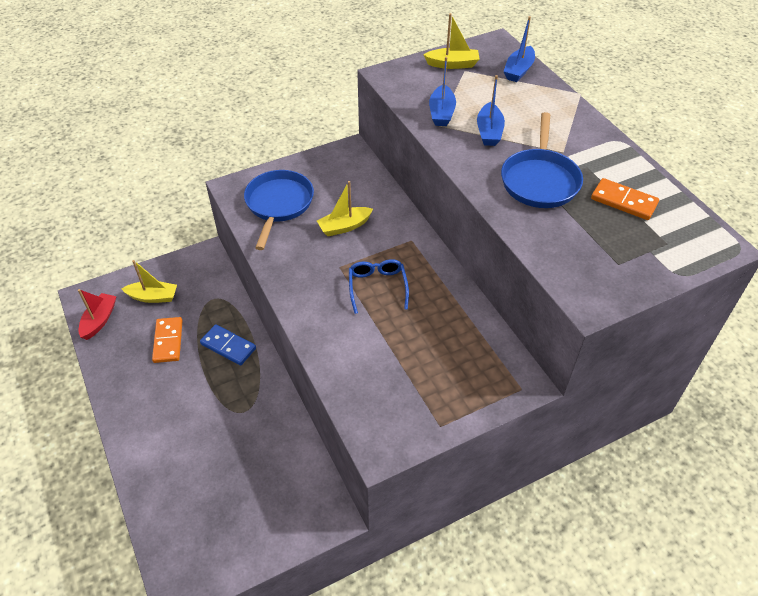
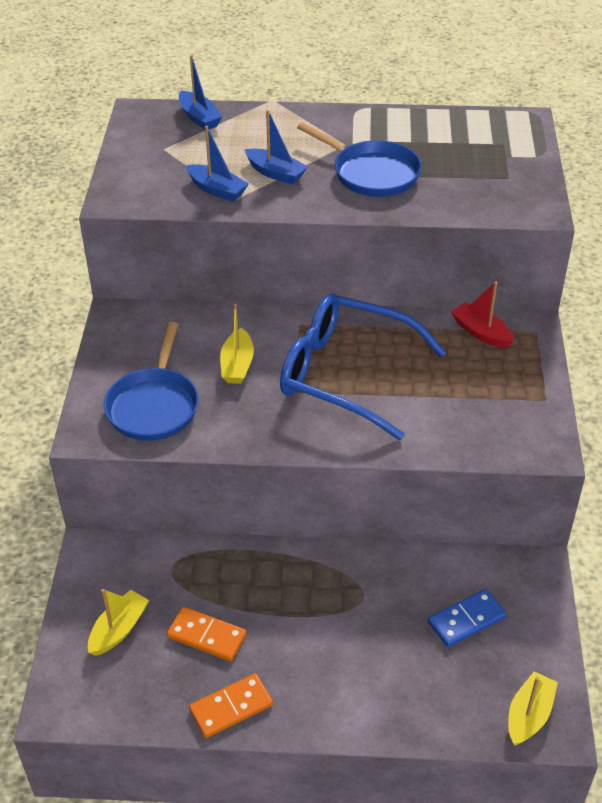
camera: 60 degrees left, 5 degrees down
(99, 320) = (113, 702): red boat -> red boat (481, 333)
(228, 346) = (259, 578): blue domino -> blue domino (466, 620)
(278, 205) = (154, 405): blue pan -> blue pan turned 120 degrees counterclockwise
(377, 287) = (345, 374): blue glasses -> blue glasses, size x2.12
(452, 64) = (144, 152): yellow boat -> yellow boat (529, 715)
(624, 201) = (437, 142): orange domino -> orange domino (231, 707)

